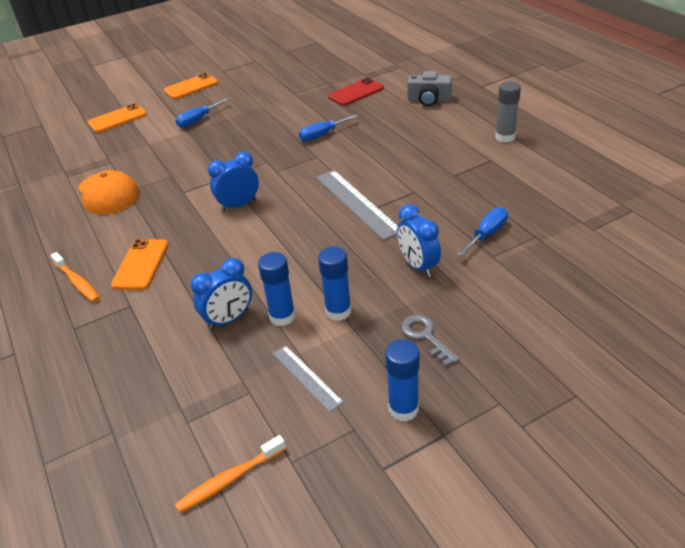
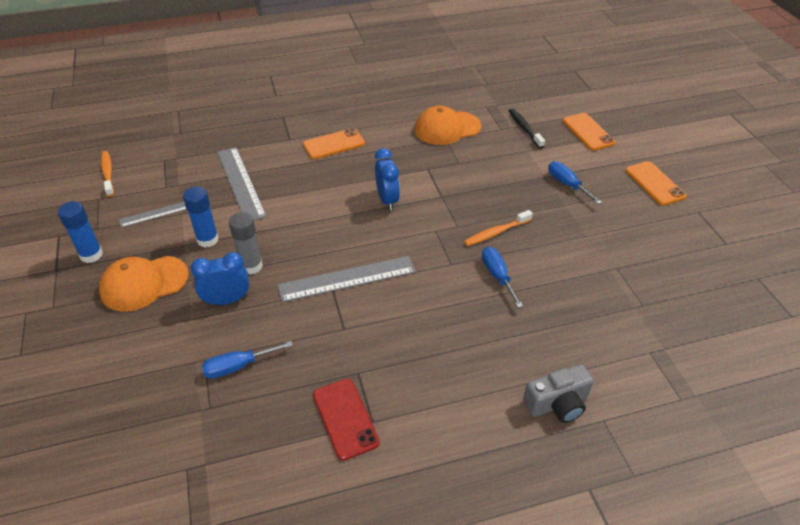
camera: 100 degrees right, 5 degrees up
(77, 282) = (331, 116): orange toothbrush -> orange toothbrush (496, 233)
(110, 149) = (524, 128): none -> black toothbrush
(141, 264) = (334, 144): orange phone -> orange phone turned 45 degrees counterclockwise
(229, 319) = (241, 183): blue clock -> grey ruler
(282, 316) = (224, 209): blue glue stick -> none
(356, 92) = (602, 328): red phone -> red phone (345, 418)
(426, 336) = (144, 283): grey key -> orange cap
(429, 100) = (557, 403): grey camera -> grey camera turned 135 degrees counterclockwise
(487, 234) = (238, 366): blue screwdriver -> blue screwdriver turned 105 degrees clockwise
(505, 137) = (420, 459): grey glue stick -> grey glue stick (251, 266)

